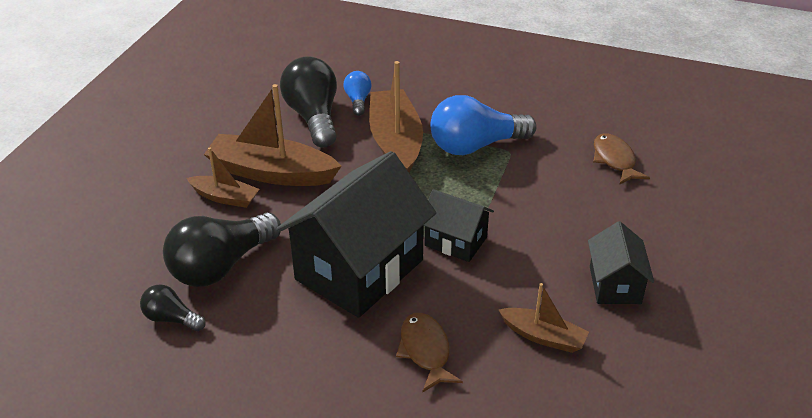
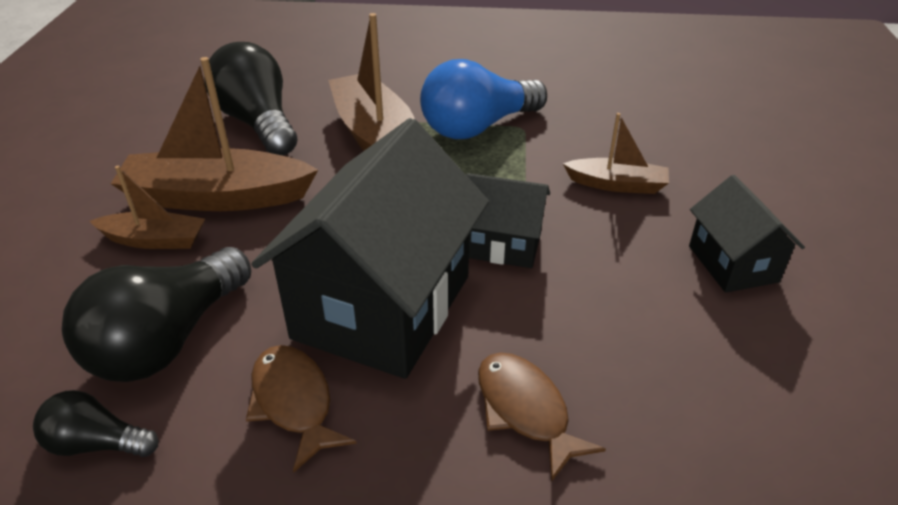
camera: 15 degrees left, 0 degrees up
(358, 101) = (311, 98): blue light bulb -> none
(543, 336) = (680, 353): brown boat -> brown boat (617, 185)
(614, 160) = (649, 119): brown fish -> brown fish (294, 402)

